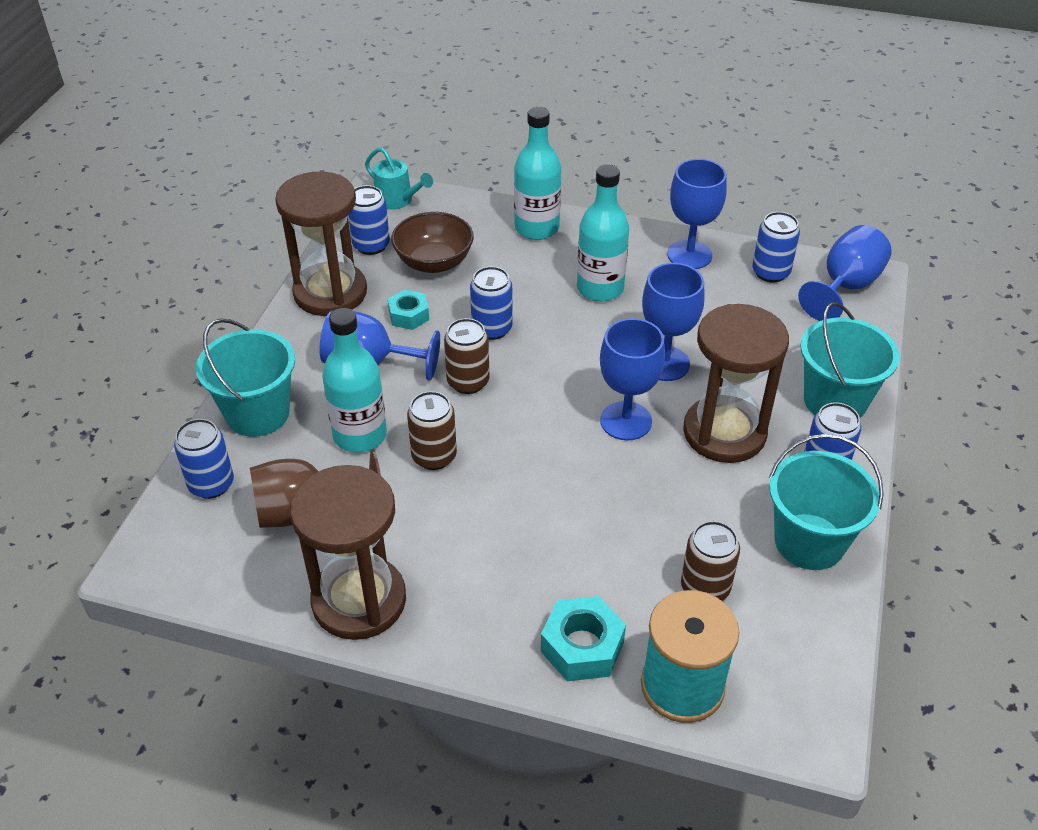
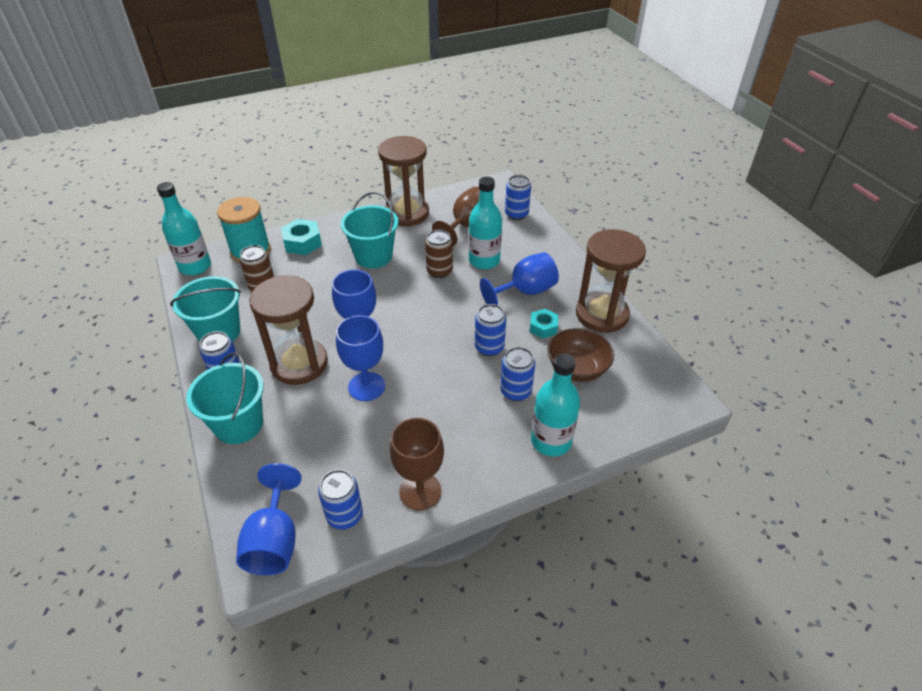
camera: 140 degrees right, 0 degrees up
(258, 413) = (541, 244): turquoise bucket -> turquoise bucket (373, 256)
(371, 245) = (628, 357): blue can -> blue can (515, 391)
(397, 200) = (666, 401): turquoise watering can -> none
(468, 382) = (465, 311): brown can -> none
(600, 288) = (456, 417): turquoise bottle -> turquoise bottle (195, 266)
(689, 255) = (420, 491): blue goblet -> brown goblet

